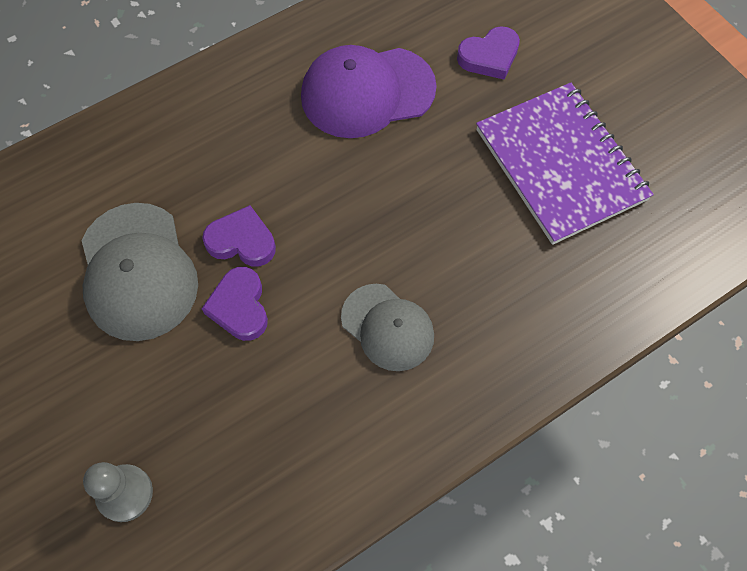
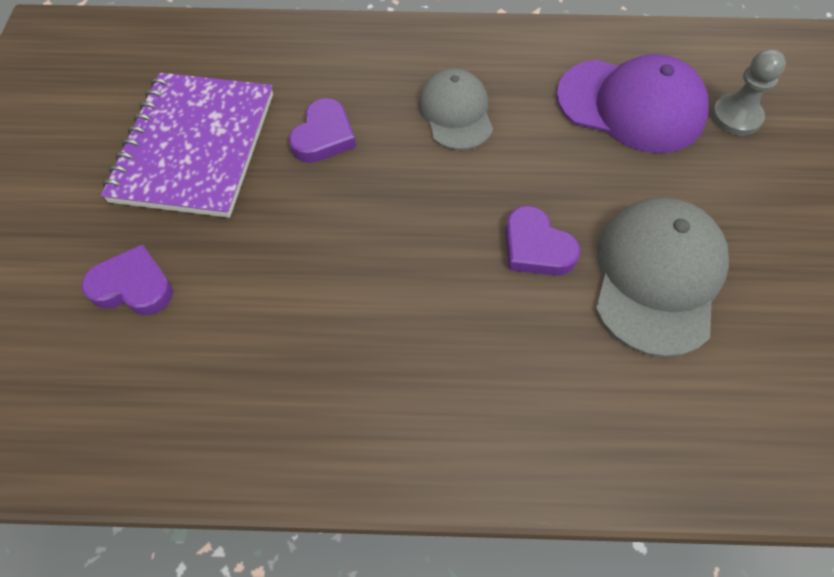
camera: 145 degrees left, 5 degrees down
(239, 307) = (572, 193): purple heart -> purple heart (324, 136)
(367, 92) = (293, 327): purple cap -> purple cap (631, 106)

